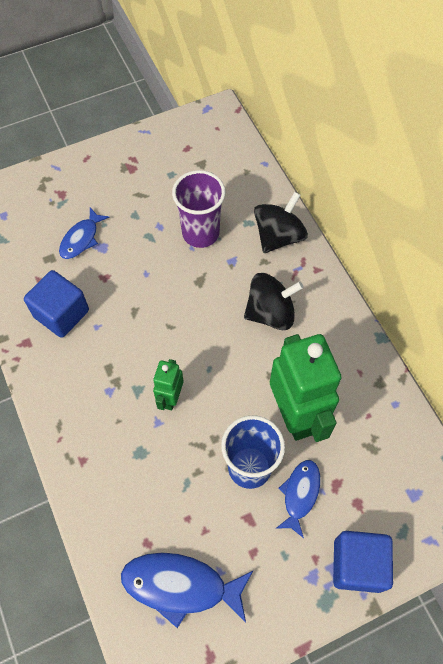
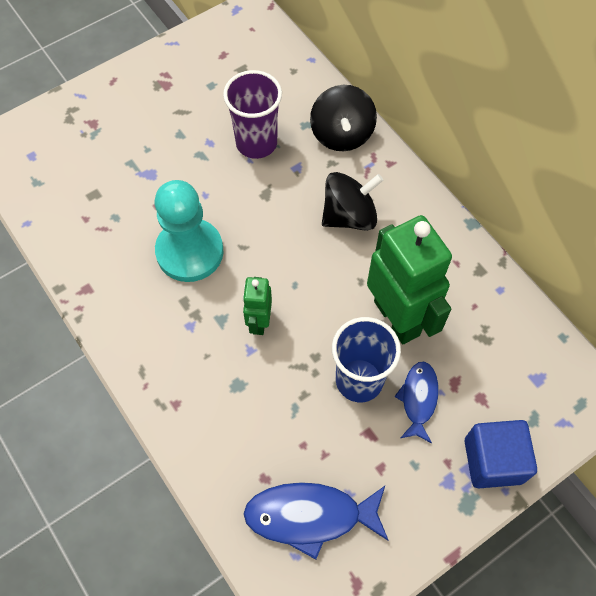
camera: 10 degrees left, 0 degrees up
(61, 313) = (120, 252): blue cube -> none
(81, 239) = (125, 168): blue fish -> none
(122, 323) = (190, 252): none -> turquoise pawn
(278, 236) = (342, 134): black spinning top -> black spinning top turned 150 degrees clockwise

